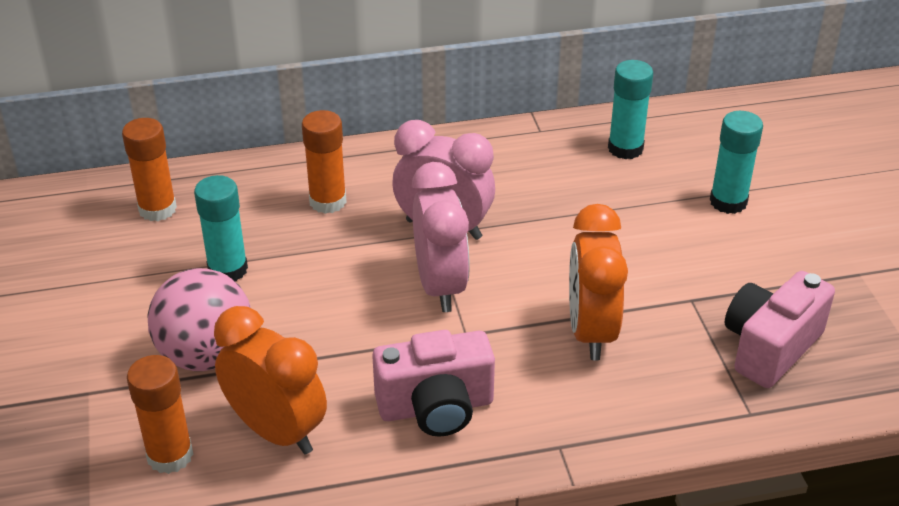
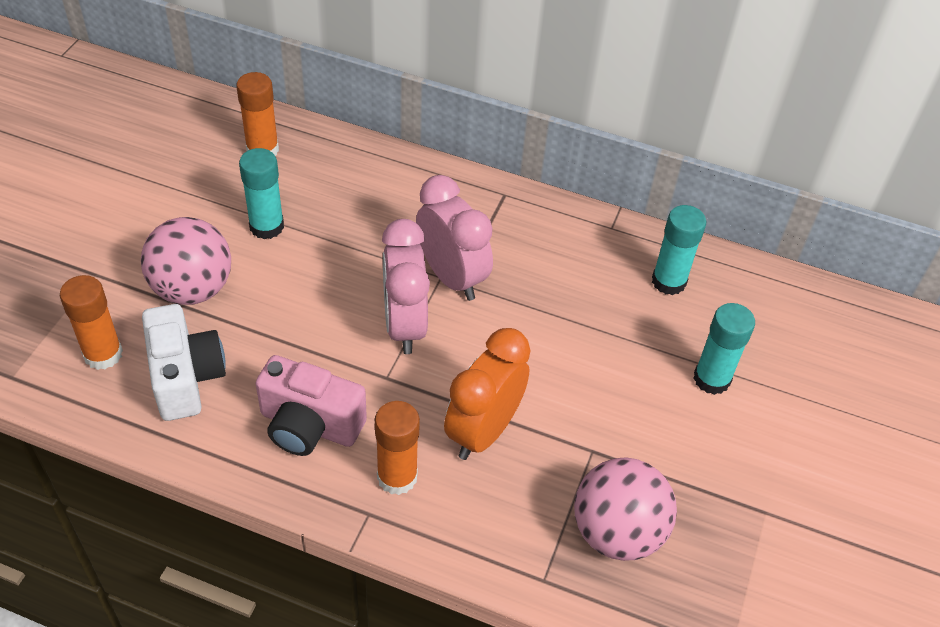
camera: 30 degrees right, 10 degrees up
(276, 431) = (185, 377): orange clock -> white camera
(328, 201) = (387, 206): orange glue stick -> orange glue stick (397, 477)
(440, 286) = (404, 325): pink clock -> pink clock turned 150 degrees clockwise
(770, 347) = (617, 532): pink camera -> pink ball

